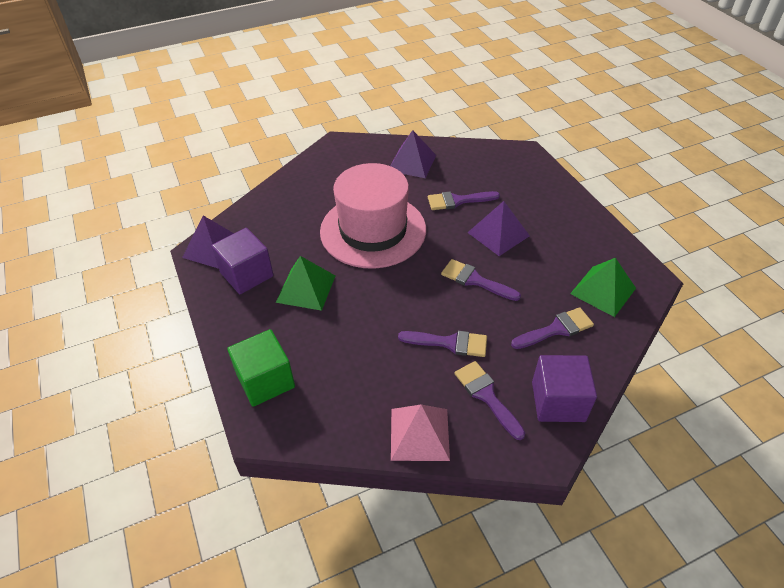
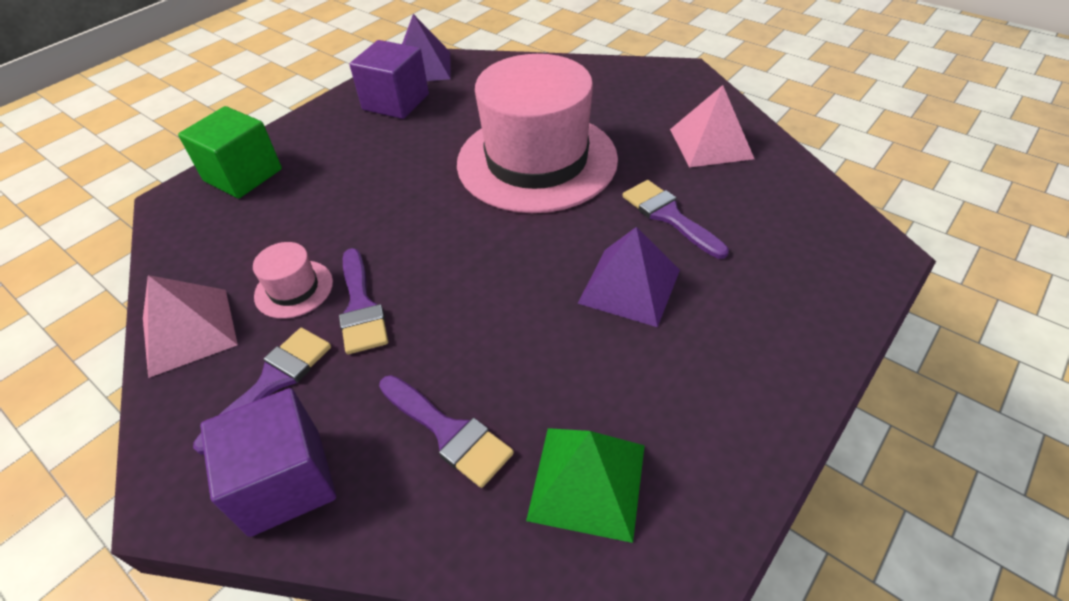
camera: 65 degrees right, 0 degrees up
(306, 288) = (397, 149): green pyramid -> none
(412, 163) = (710, 143): purple pyramid -> pink pyramid
(414, 372) = (294, 289): none -> pink hat
(475, 280) = (503, 293): purple brush -> none

